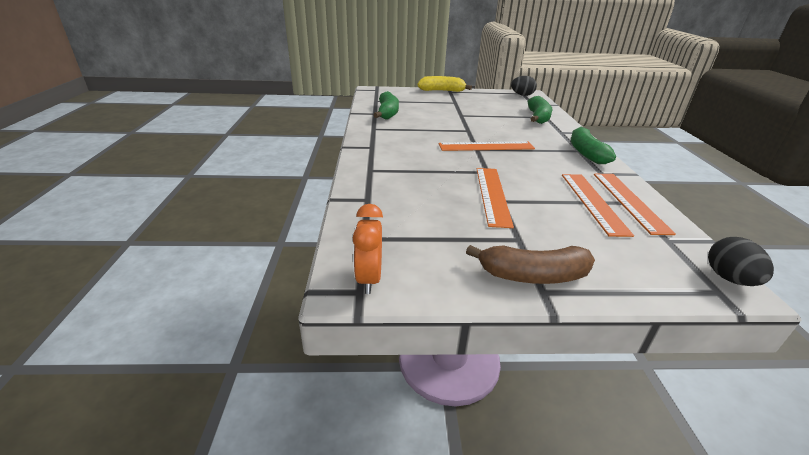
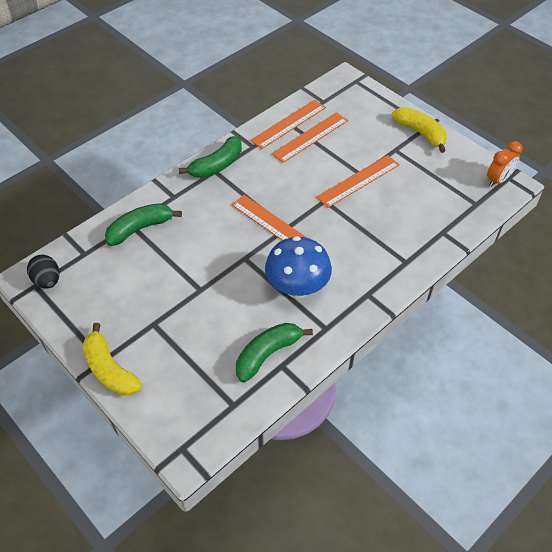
camera: 130 degrees left, 20 degrees up
(417, 133) = (297, 288): none -> blue mushroom
(532, 276) = (420, 133): brown banana -> yellow banana
(729, 279) = (340, 79): black egg -> none

